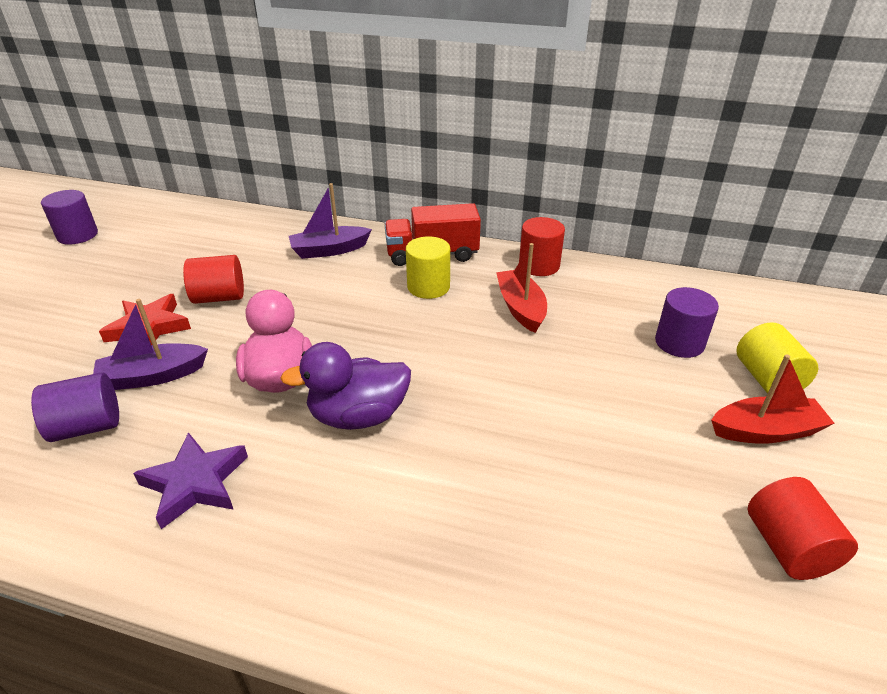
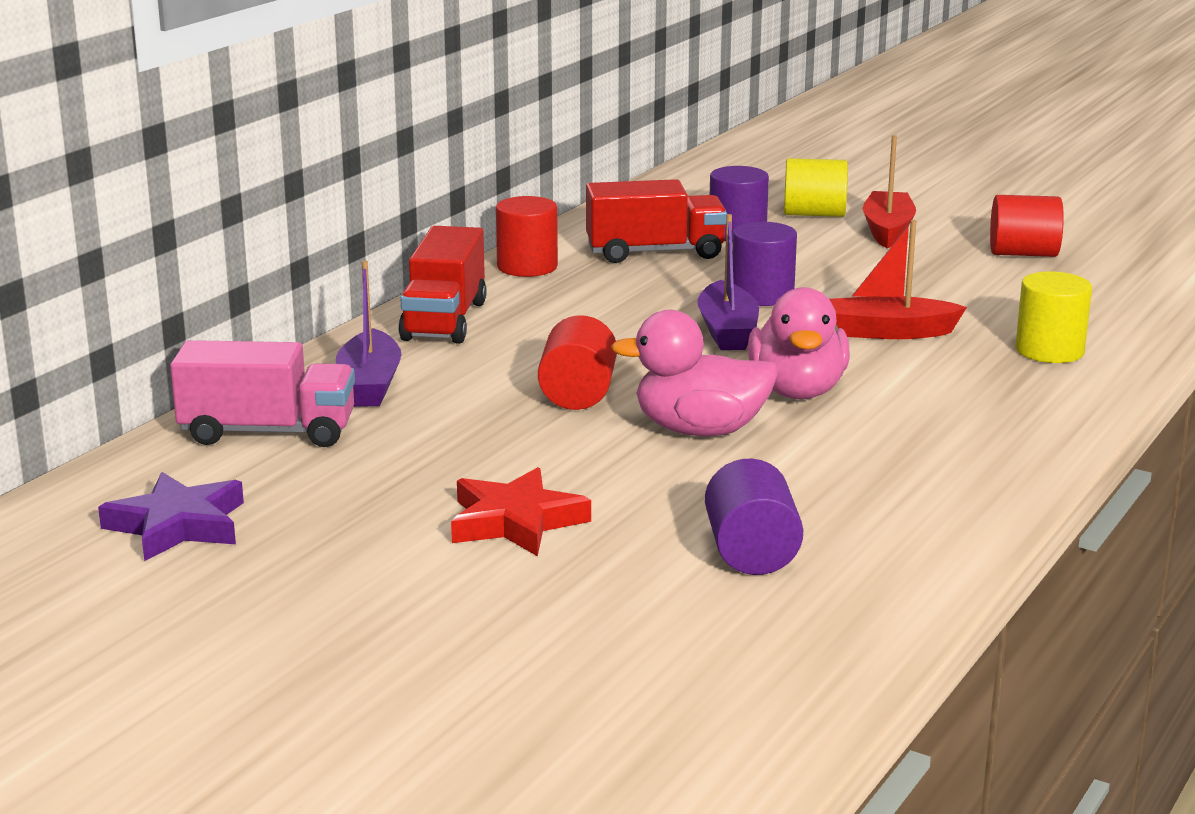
camera: 75 degrees left, 15 degrees down
(77, 235) = (82, 613): purple cylinder -> purple cylinder (762, 295)
(153, 376) = (653, 513): purple boat -> purple boat (727, 331)
(195, 483) = (884, 481): purple star -> purple star (177, 525)
(219, 297) = (459, 469): red cylinder -> red cylinder (578, 395)
(264, 236) = (268, 432): none -> pink truck
(358, 416) = (797, 391): purple duck -> pink duck
(428, 287) = (534, 331): yellow cylinder -> yellow cylinder (1049, 351)
(521, 308) = (623, 289): red boat -> red boat (889, 332)
(604, 310) = (655, 252): none -> red truck

